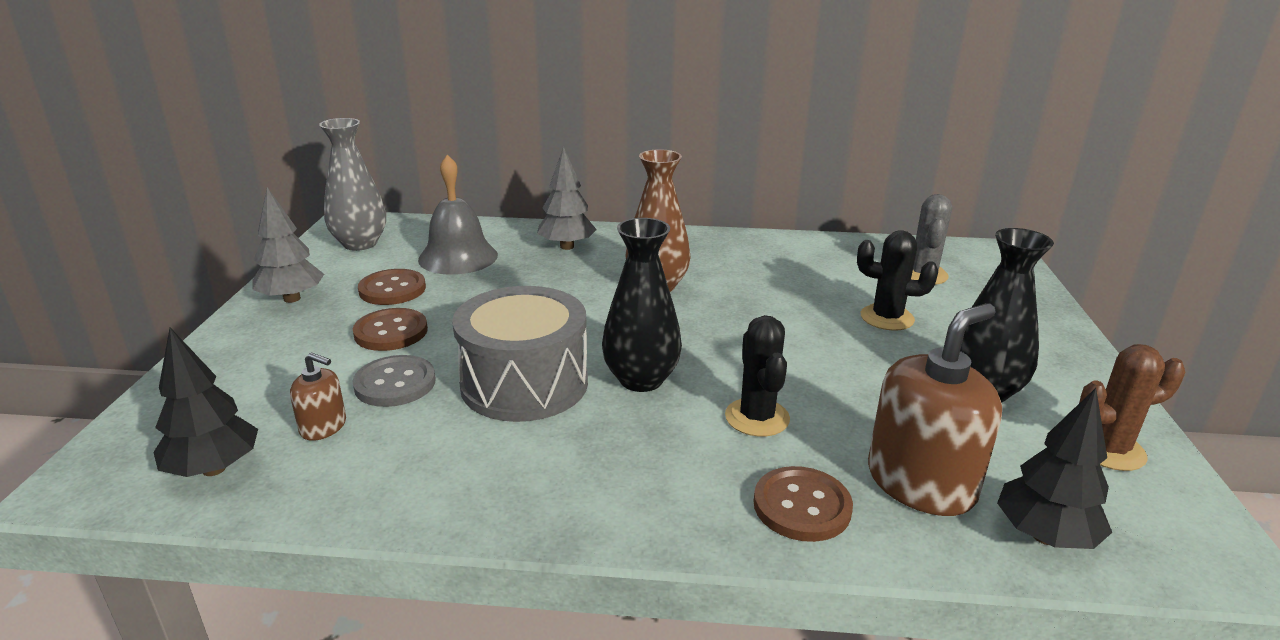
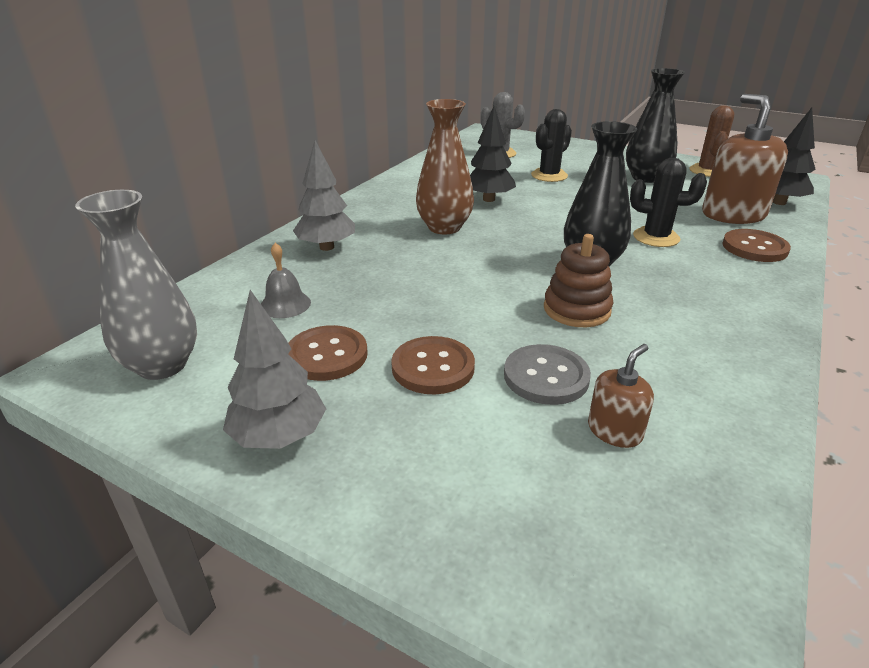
camera: 65 degrees left, 5 degrees up
(214, 469) = (682, 521): black tree -> black tree (489, 199)
(458, 257) = (285, 304): grey bell -> grey bell, size x0.54
(524, 383) = (576, 309): grey drum -> brown stacking toy

